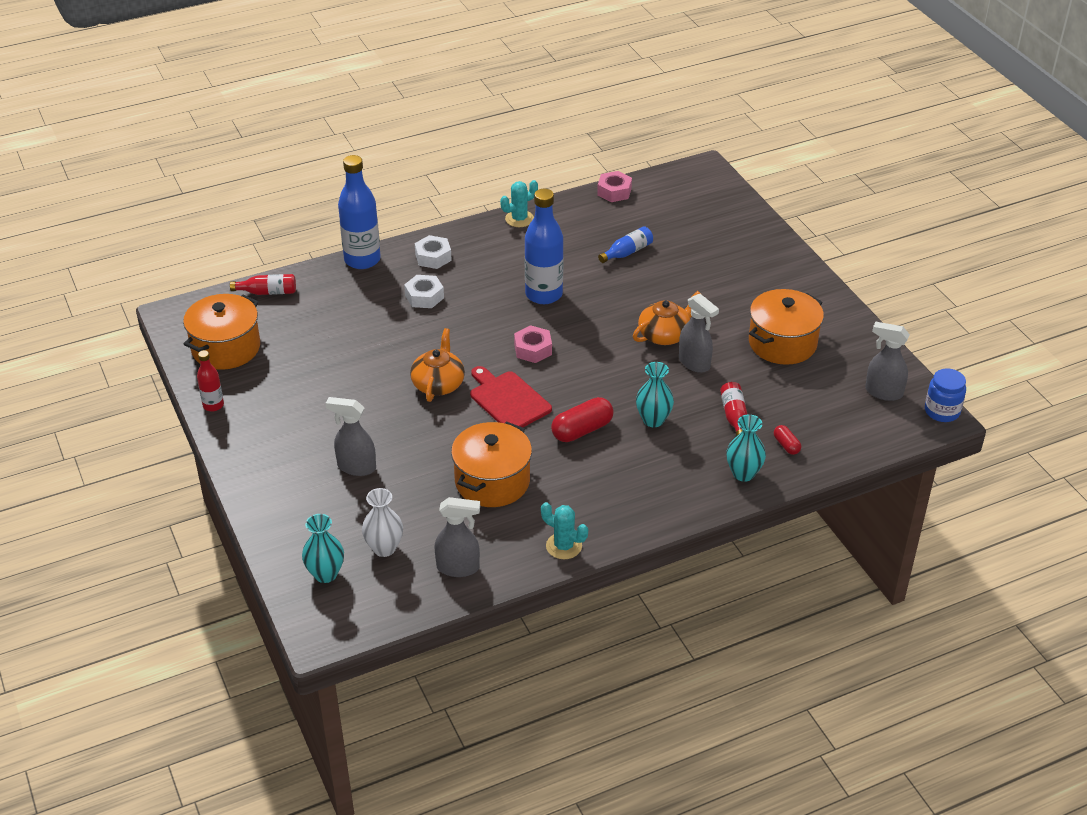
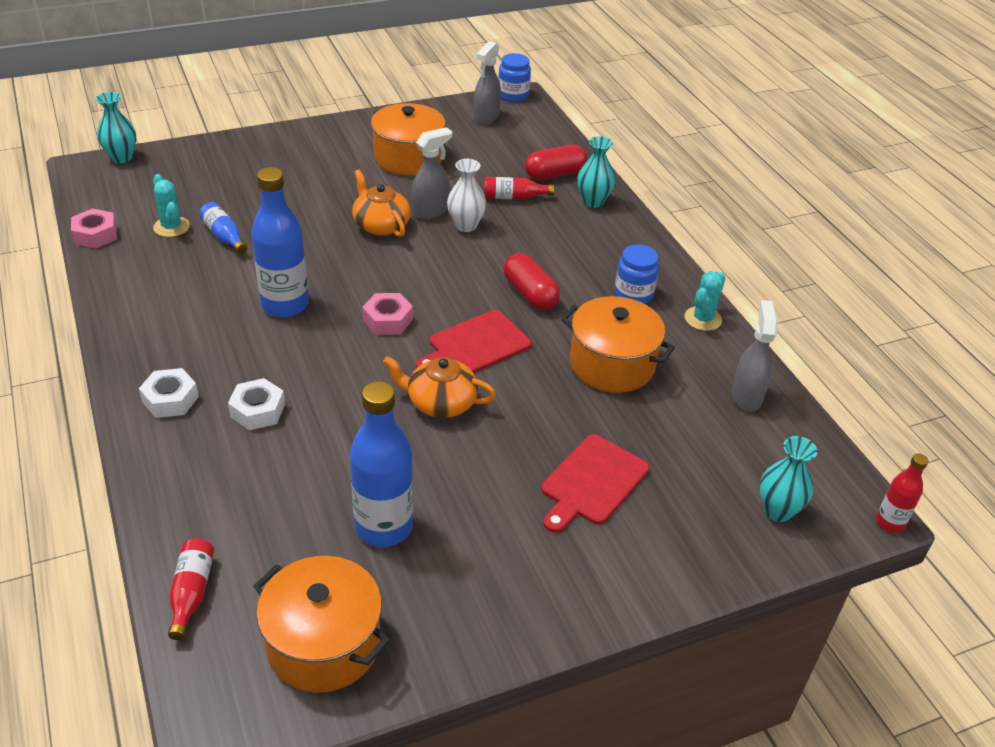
camera: 90 degrees left, 0 degrees up
(213, 405) = (461, 653): red bottle -> red bottle (890, 522)
(356, 467) = (592, 482): grey spray bottle -> red cutting board
(362, 260) = (148, 475): blue bottle -> blue bottle (383, 527)
(384, 548) = (727, 457): white vase -> white vase (465, 225)
(519, 219) = (117, 315): turquoise cactus -> turquoise cactus (171, 227)
(593, 499) = (633, 294): none -> blue jar
(653, 420) = (516, 245): turquoise vase -> turquoise vase (121, 157)
(786, 445) = (554, 174): red capsule -> red capsule, size x1.86

